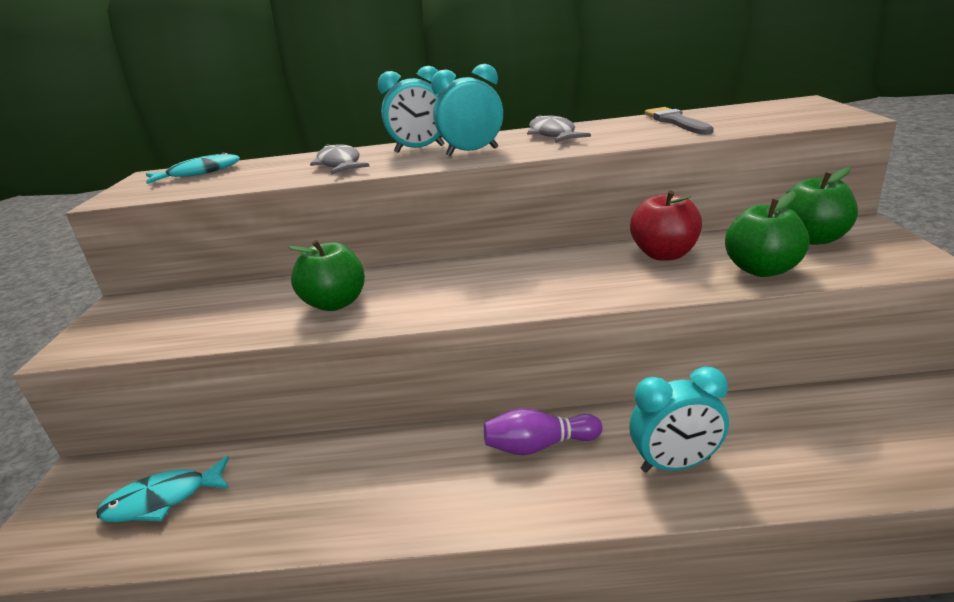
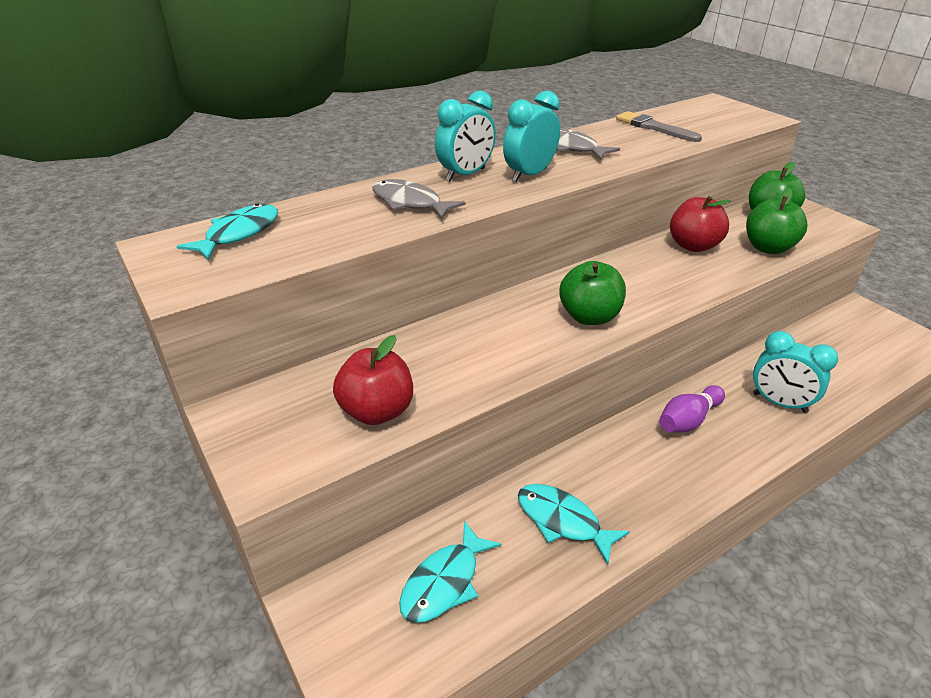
camera: 35 degrees left, 10 degrees up
(191, 327) = (377, 411): none -> red apple
(305, 492) = (562, 521): none -> turquoise fish
(335, 303) = (491, 348): green apple -> green apple (589, 317)
(675, 464) = (779, 403): turquoise clock -> turquoise clock turned 75 degrees clockwise

